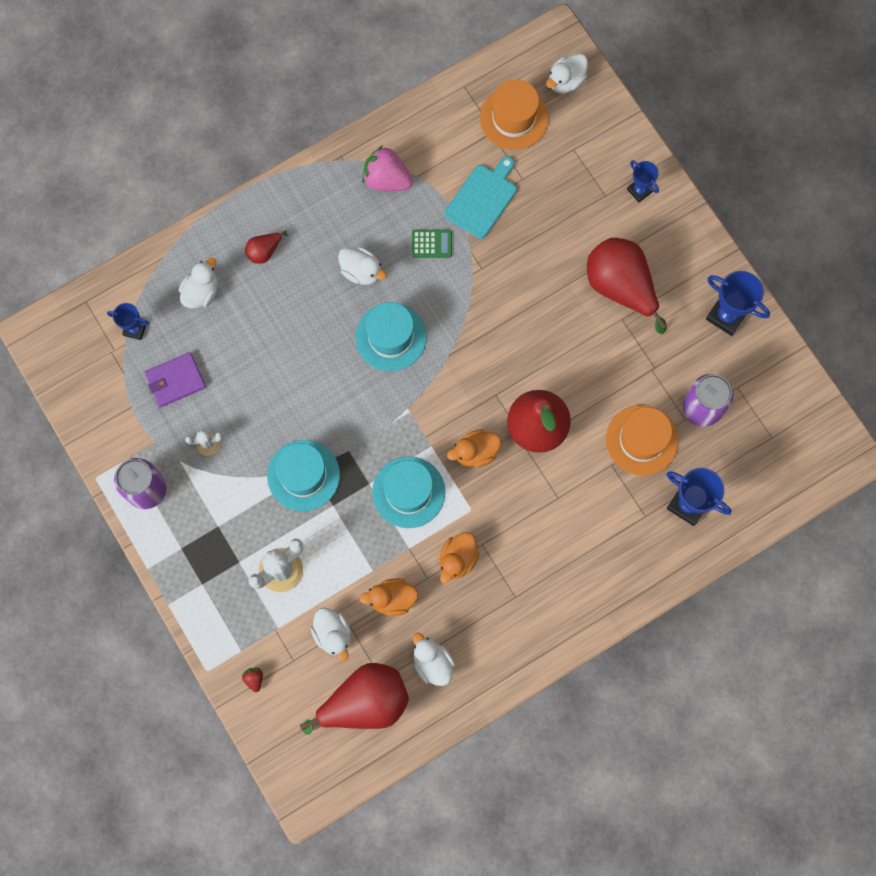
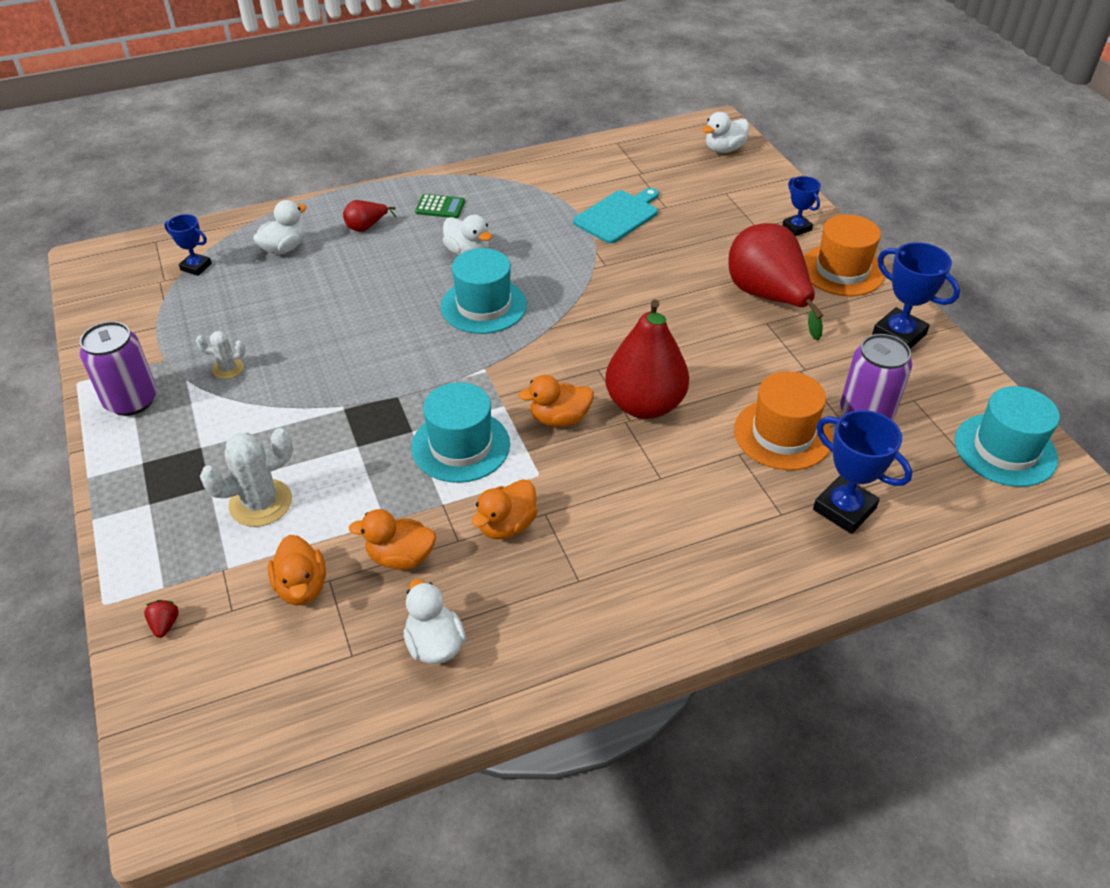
camera: 10 degrees right, 30 degrees down
(175, 381) = (218, 312): purple wallet -> none
(303, 475) = (331, 412): turquoise hat -> turquoise hat (1005, 450)
(333, 634) = (302, 587): white duck -> orange duck
(365, 702) = (316, 681): red pear -> none
(386, 179) = (517, 192): pink strawberry -> none
(431, 244) = (553, 241): green calculator -> green calculator (440, 207)
(513, 118) = (664, 166): orange hat -> orange hat (842, 270)

